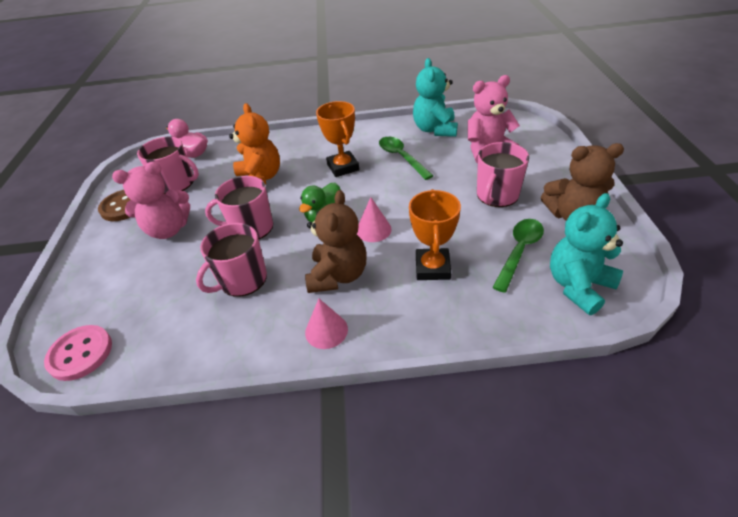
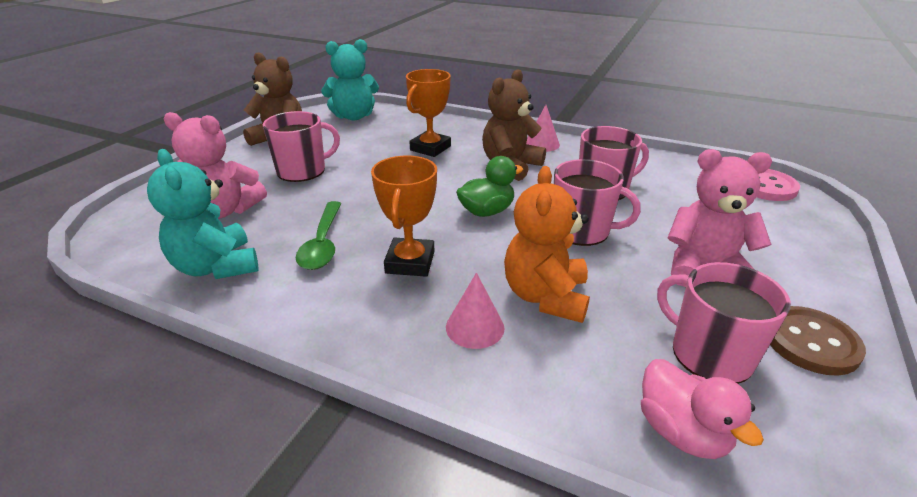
camera: 155 degrees left, 10 degrees down
(373, 230) = (448, 184): pink cone -> pink cone (475, 327)
(435, 129) = (216, 266): turquoise teddy bear -> turquoise teddy bear turned 120 degrees clockwise
(519, 251) = (356, 137): green spoon -> none

